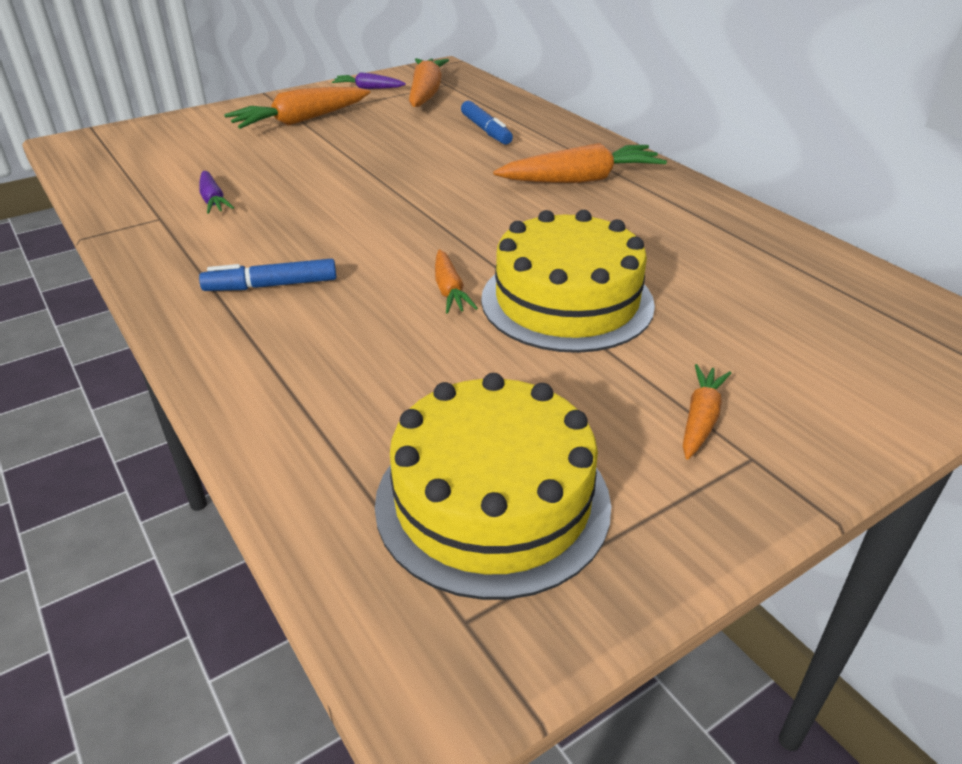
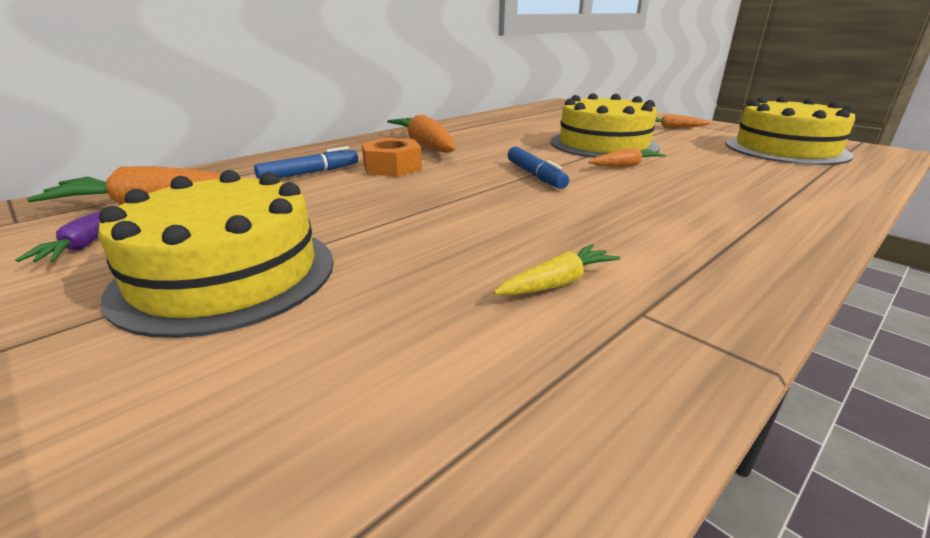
camera: 100 degrees left, 10 degrees down
(213, 200) = (557, 283): purple carrot -> yellow carrot
(271, 285) = (697, 215): blue marker -> blue marker (535, 175)
(300, 121) = (226, 275): orange carrot -> yellow cake
(493, 161) = (392, 167): none -> orange nut

